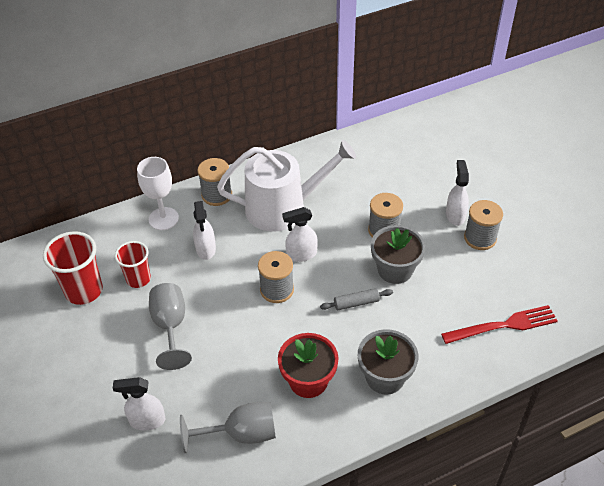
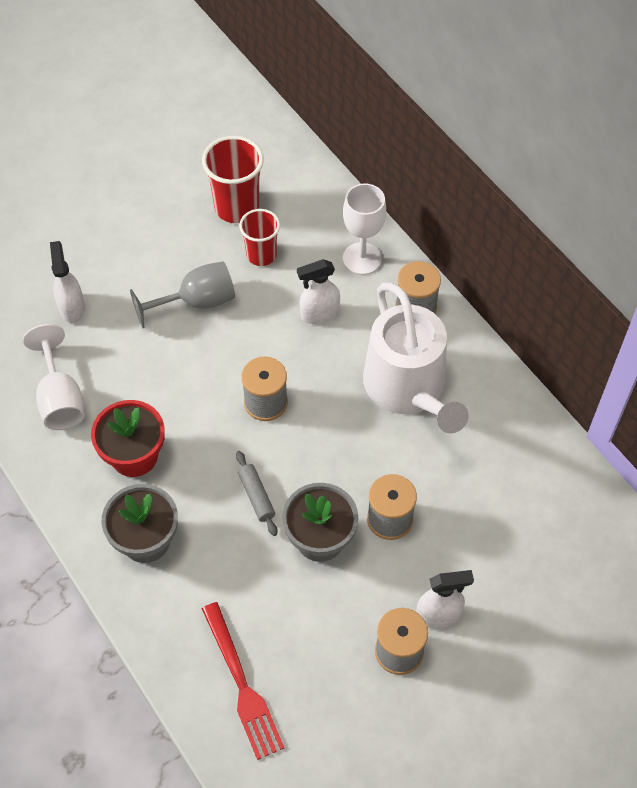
camera: 80 degrees right, 10 degrees up
(241, 434) = (60, 399): grey goblet -> white goblet
(301, 254) = (328, 422): white spray bottle -> none

